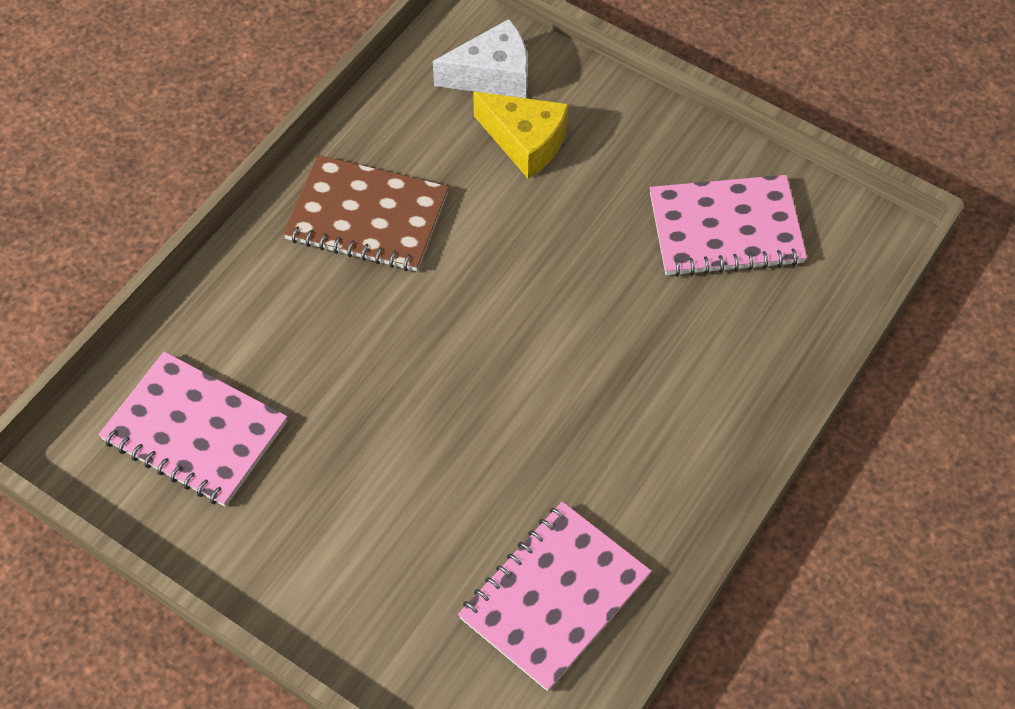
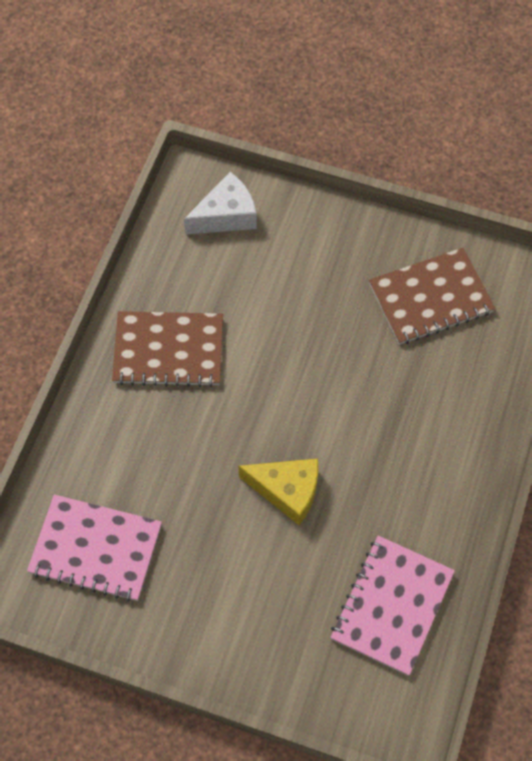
camera: 15 degrees left, 5 degrees up
(525, 142) = (267, 264): yellow cheese -> yellow cheese (287, 491)
(725, 228) = (430, 298): pink notebook -> brown notebook

